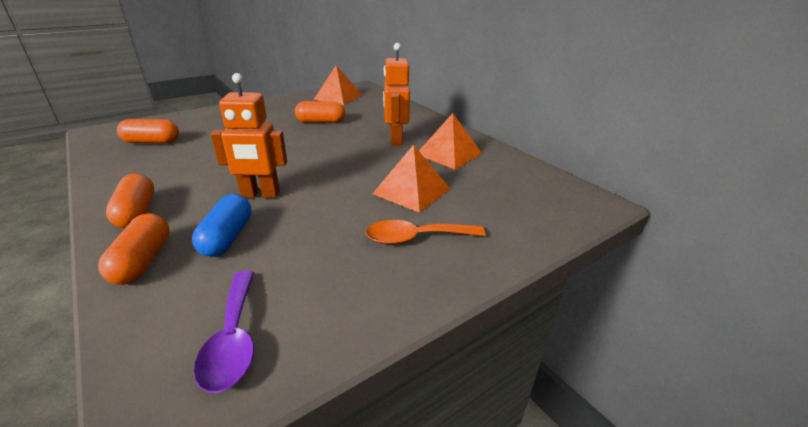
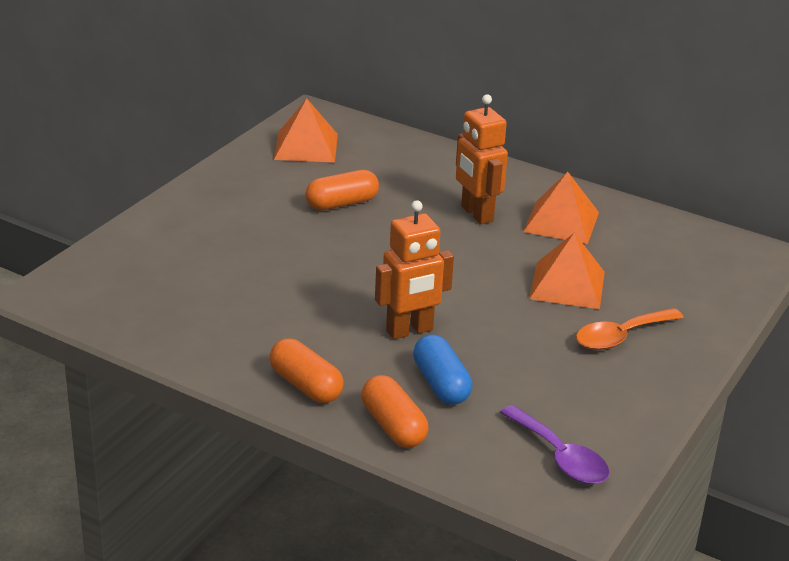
camera: 25 degrees left, 0 degrees up
(152, 142) = (157, 292): orange capsule -> none

